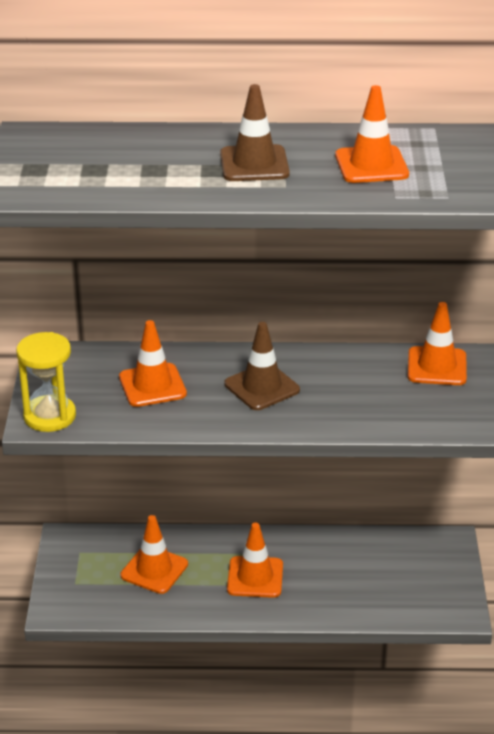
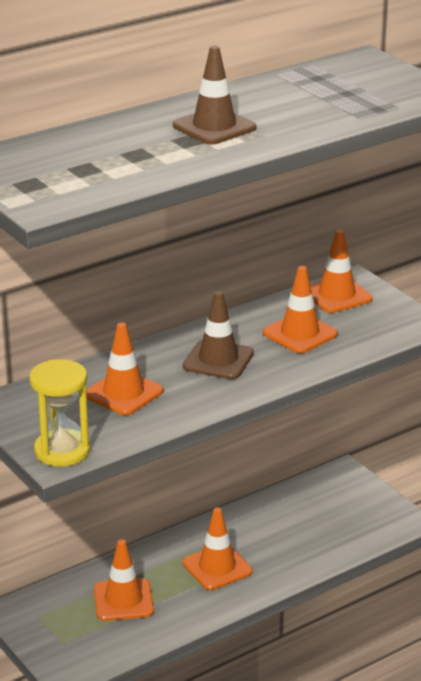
camera: 35 degrees left, 5 degrees down
(371, 165) = (307, 102): orange traffic cone -> orange traffic cone (300, 334)

